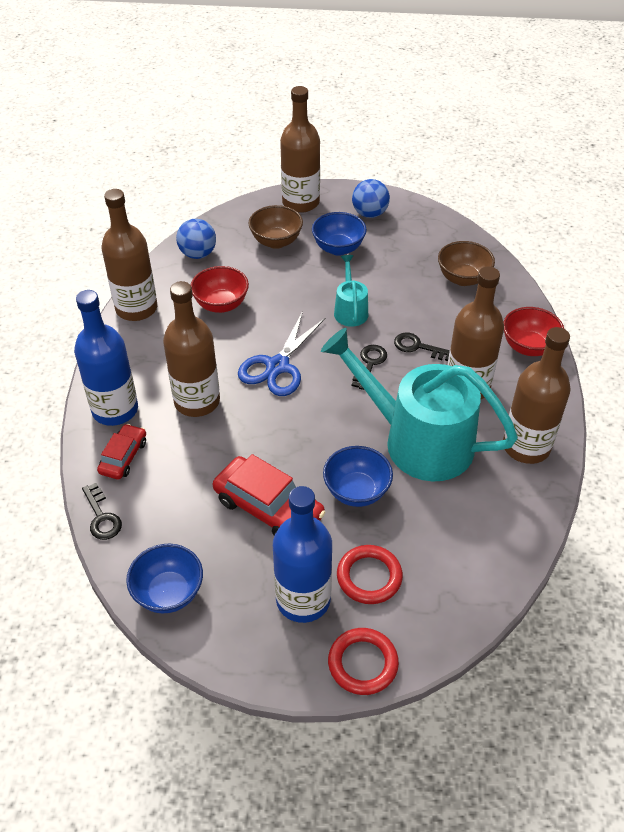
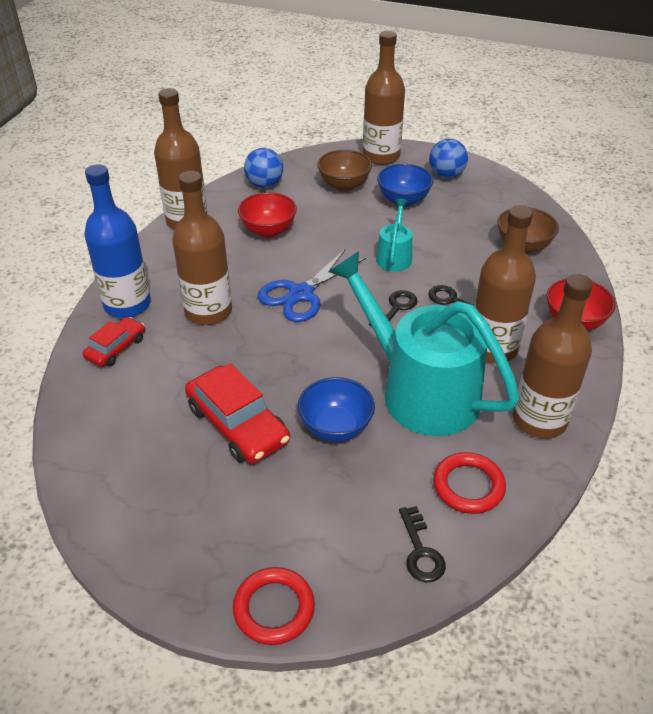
camera: 15 degrees right, 5 degrees down
(102, 517) = (70, 399): black key -> black key (421, 551)
(168, 593) = (101, 486): blue bowl -> none
(303, 599) = (236, 524): blue bottle -> none
(369, 577) = (316, 517): red ring -> red ring (468, 486)

